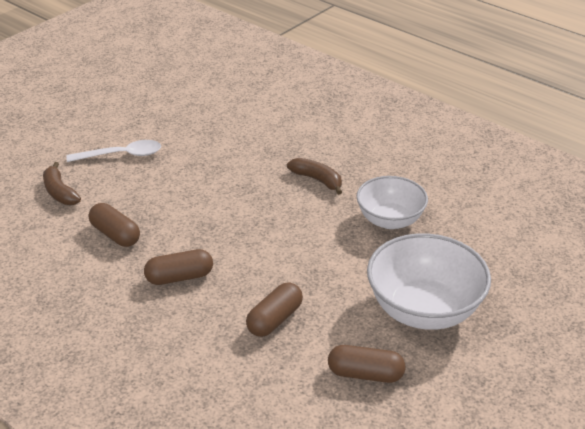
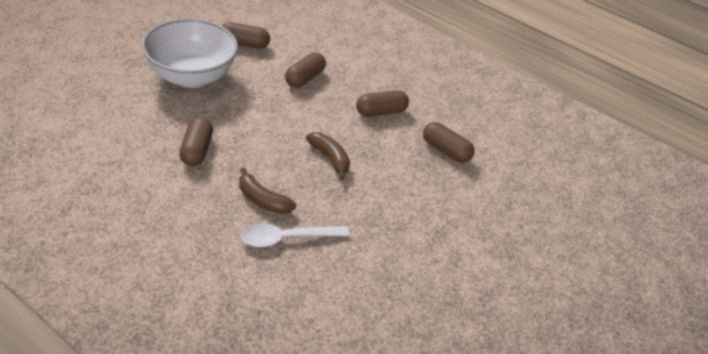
camera: 170 degrees right, 5 degrees up
(60, 192) = (517, 198): brown banana -> brown banana (330, 158)
(122, 155) = (478, 244): white spoon -> white spoon (286, 238)
(390, 220) = (197, 150): white bowl -> brown capsule

